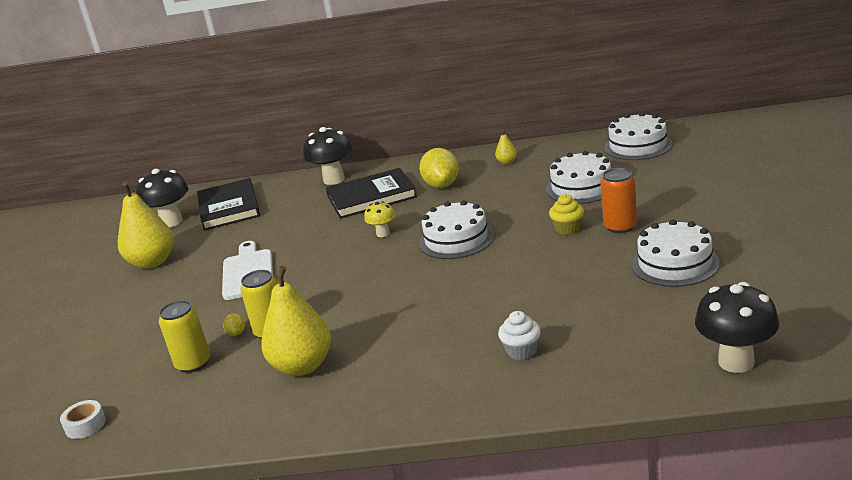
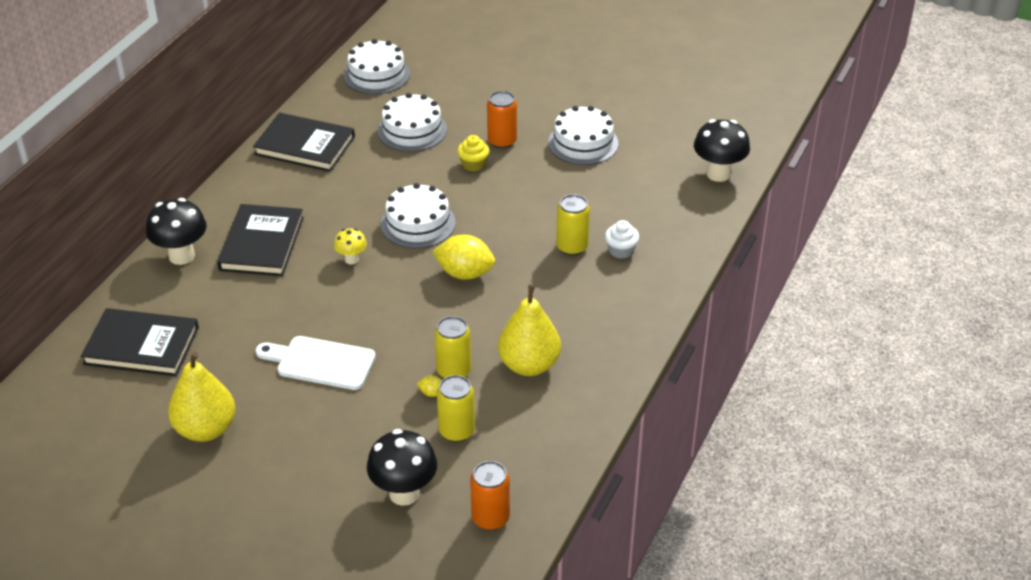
camera: 70 degrees left, 15 degrees up
(85, 425) = (490, 518): white tape -> orange can
(171, 222) = (115, 398): black mushroom -> black mushroom (404, 493)
(441, 185) = (298, 196): yellow lemon -> yellow lemon (465, 273)
(499, 321) = (572, 247): none -> yellow can
(506, 162) = (305, 146): yellow pear -> black book

